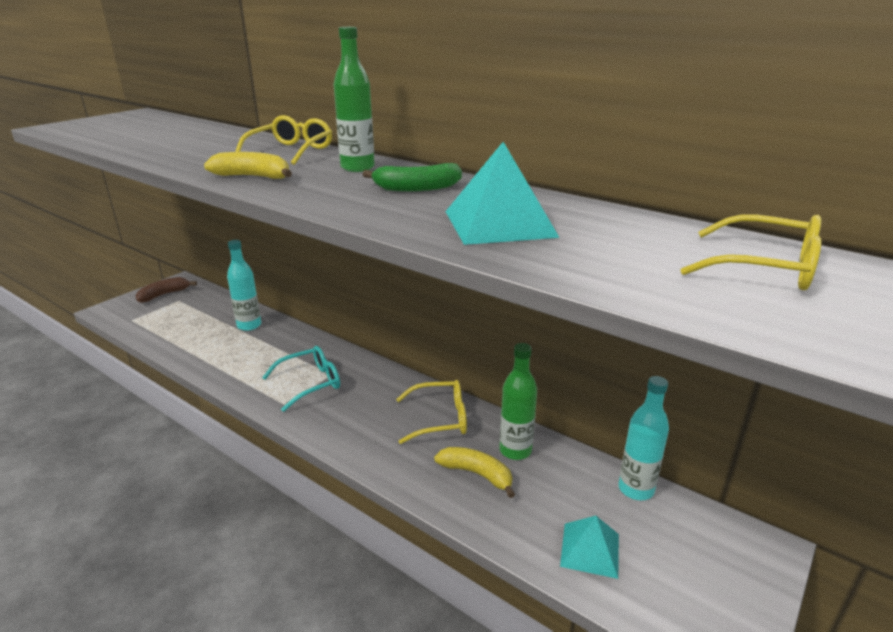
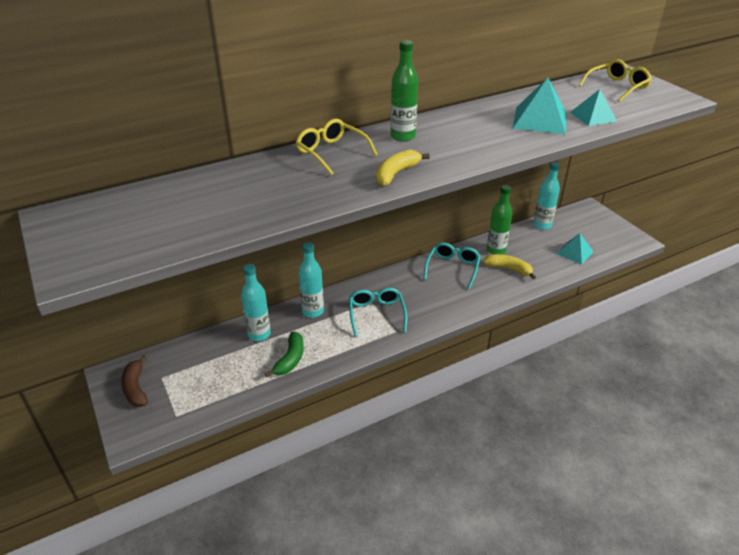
camera: 65 degrees left, 10 degrees up
(297, 343) = (313, 311): none -> turquoise bottle
(417, 188) = (464, 127): green banana -> green banana (290, 359)
(440, 419) = (452, 268): yellow glasses -> turquoise glasses
(477, 474) = (509, 269): yellow banana -> yellow banana turned 60 degrees clockwise
(571, 258) = (593, 116): none -> turquoise pyramid

